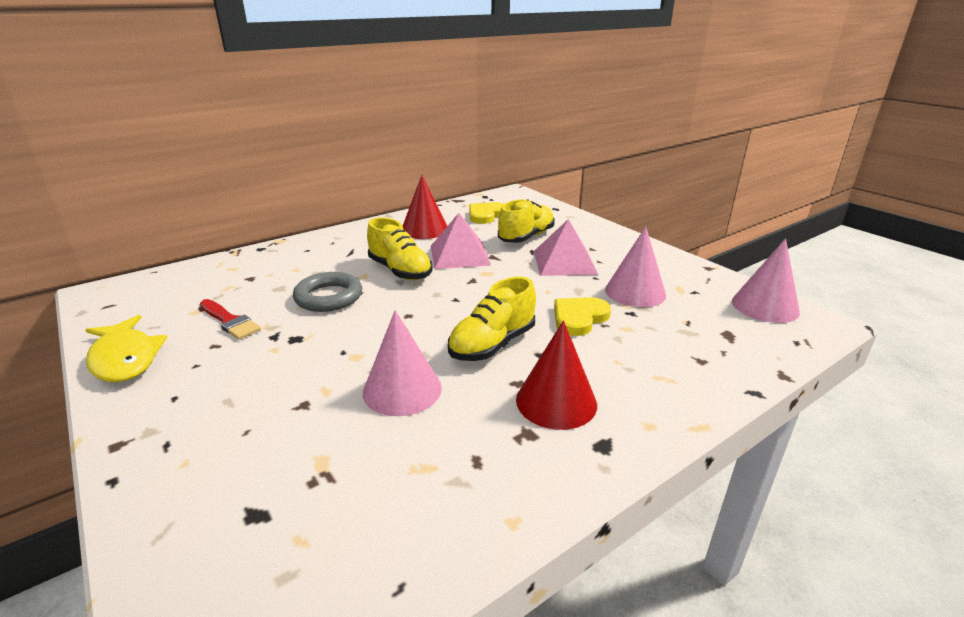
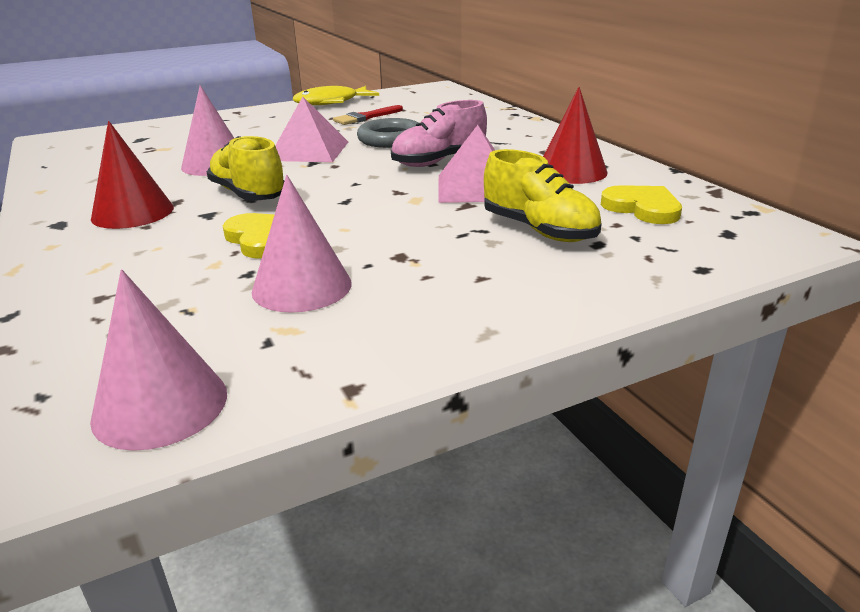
camera: 100 degrees right, 0 degrees up
(400, 271) = (439, 161): yellow shoe -> pink shoe
(564, 262) = (430, 248): pink pyramid -> pink pyramid (308, 151)

